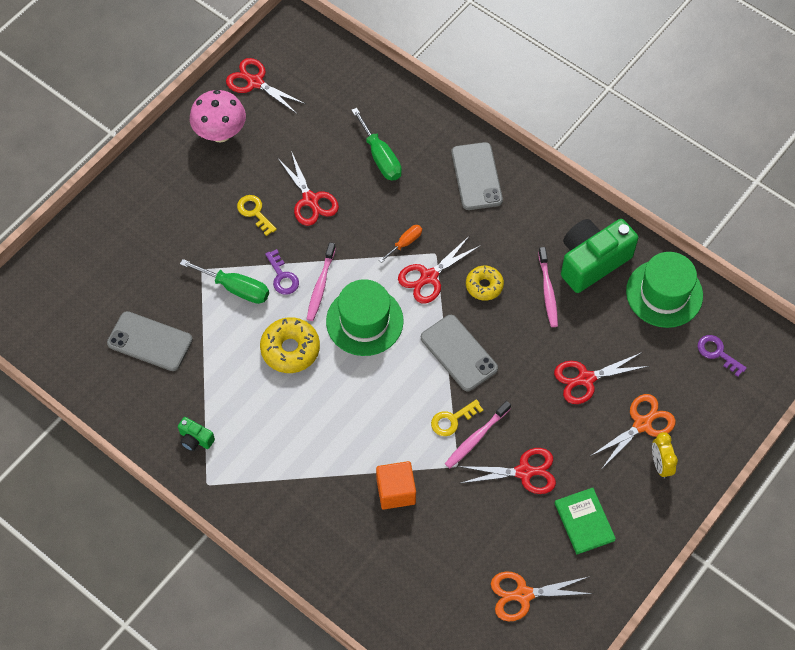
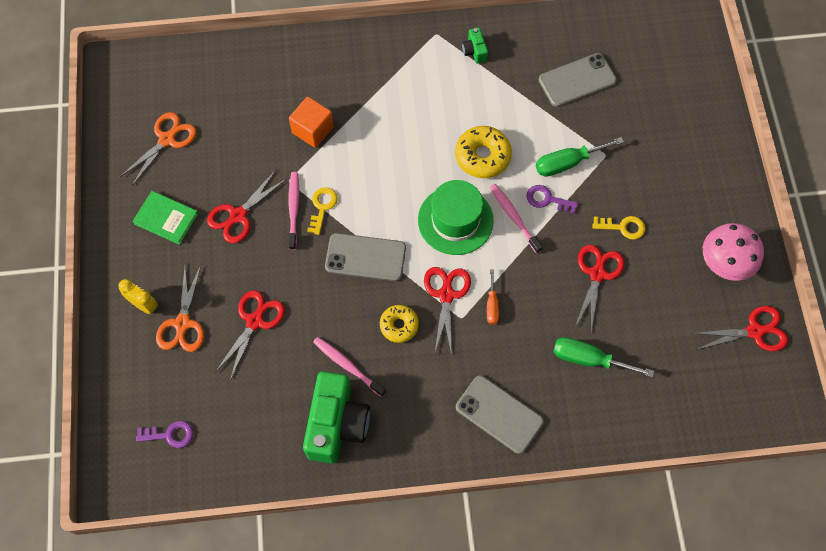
camera: 135 degrees right, 5 degrees up
(195, 439) = (474, 51): green camera -> green camera turned 90 degrees counterclockwise
(310, 200) = (597, 274): red scissors -> red scissors turned 90 degrees clockwise
(664, 293) = (255, 449): green hat -> none

